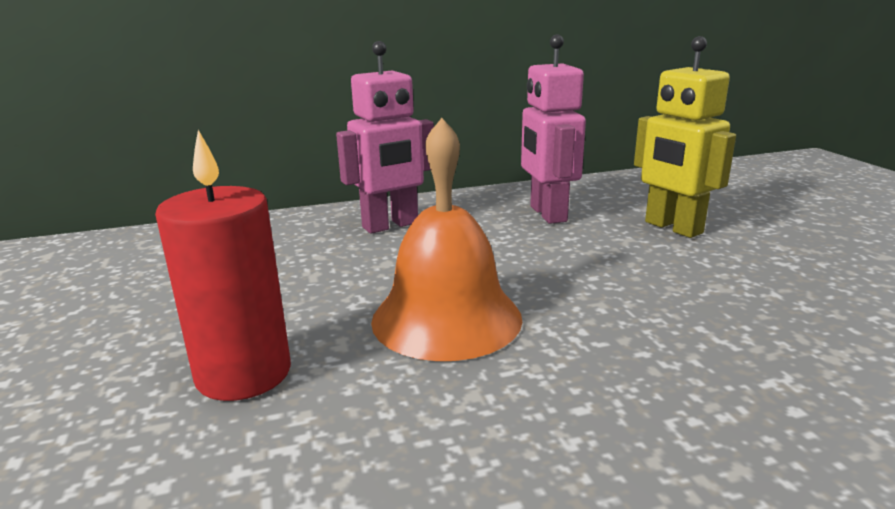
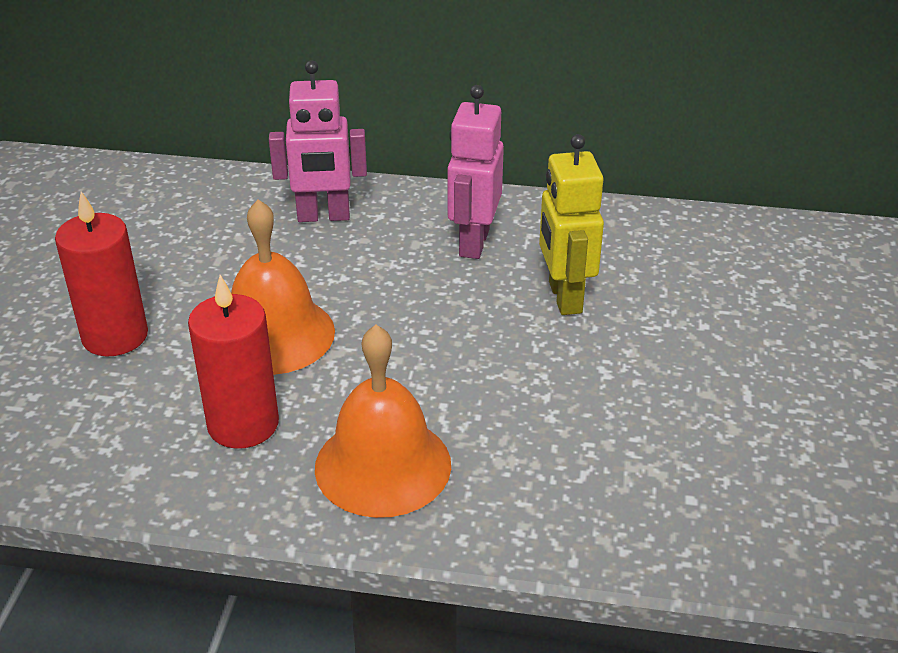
camera: 25 degrees right, 15 degrees up
(515, 416) = (243, 424): none -> red candle
(734, 403) = (383, 465): none -> orange bell

